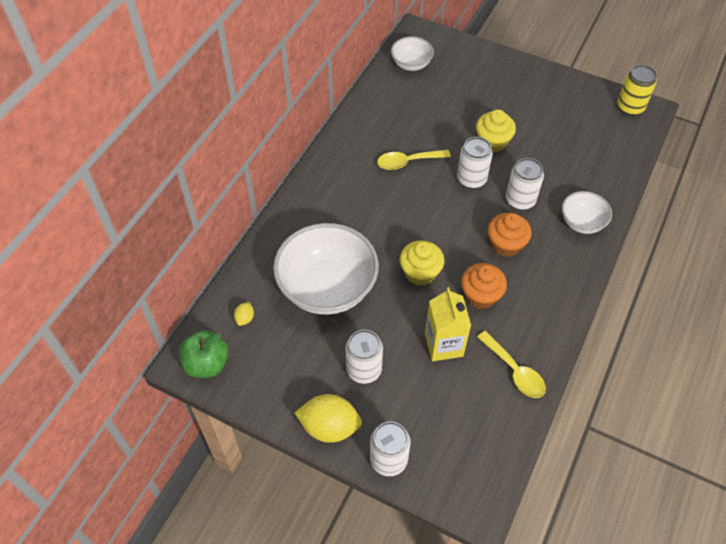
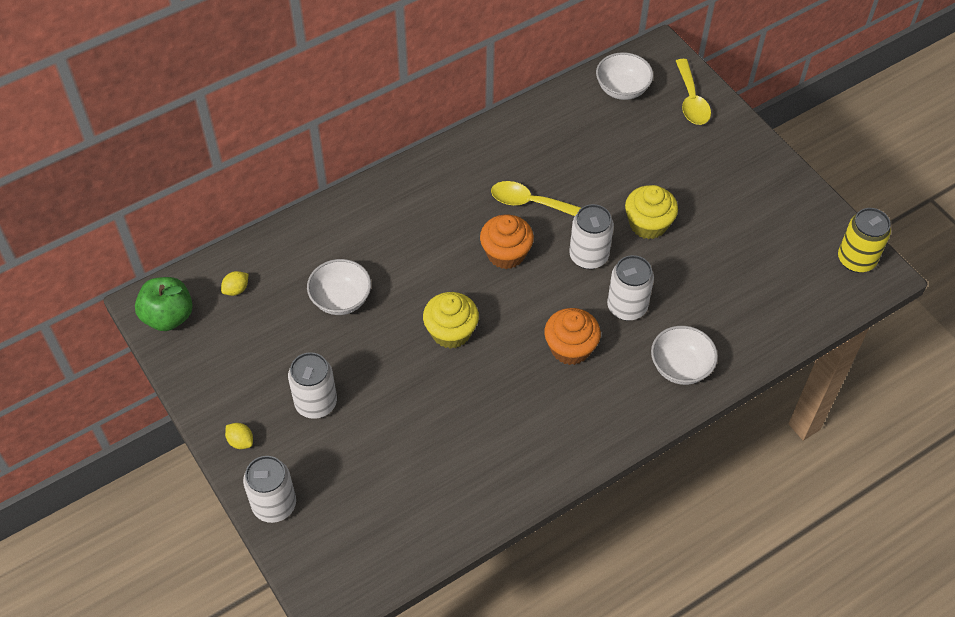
camera: 30 degrees right, 0 degrees up
(327, 288) = (341, 299): white bowl -> white bowl, size x0.51
(329, 427) = (240, 441): yellow lemon -> yellow lemon, size x0.45
(443, 345) = (418, 420): yellow carton -> none
(480, 295) = (498, 389): orange cupcake -> orange cupcake (506, 254)
(514, 371) = (472, 487): yellow spoon -> yellow spoon (691, 100)

